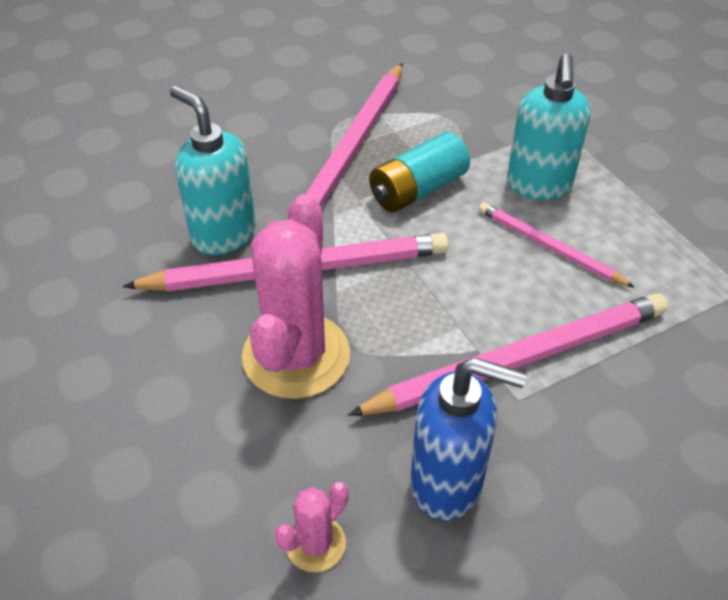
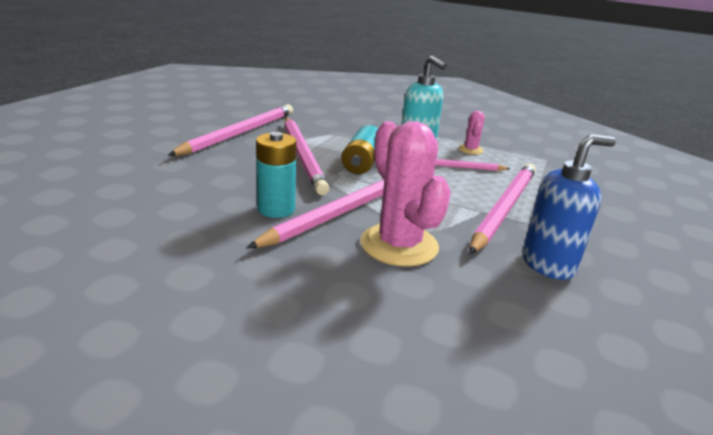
camera: 40 degrees left, 20 degrees down
(223, 234) = (276, 209): turquoise soap dispenser -> turquoise battery
(316, 544) = (532, 318): pink cactus -> pink cactus (470, 150)
(318, 76) = (239, 133): none -> pink pencil

